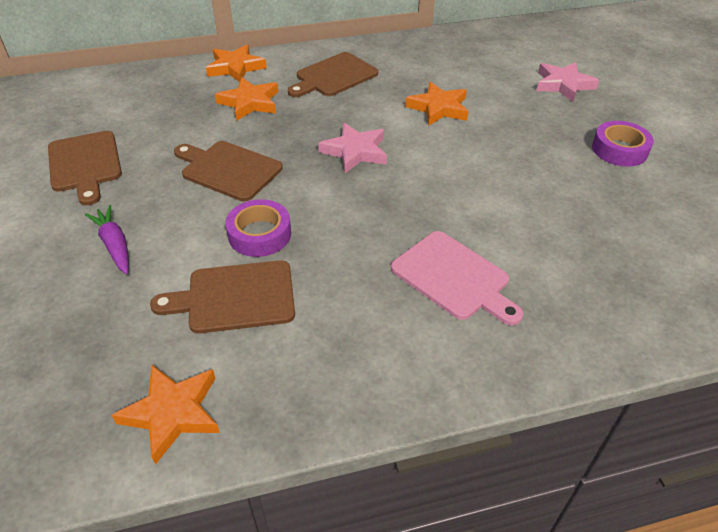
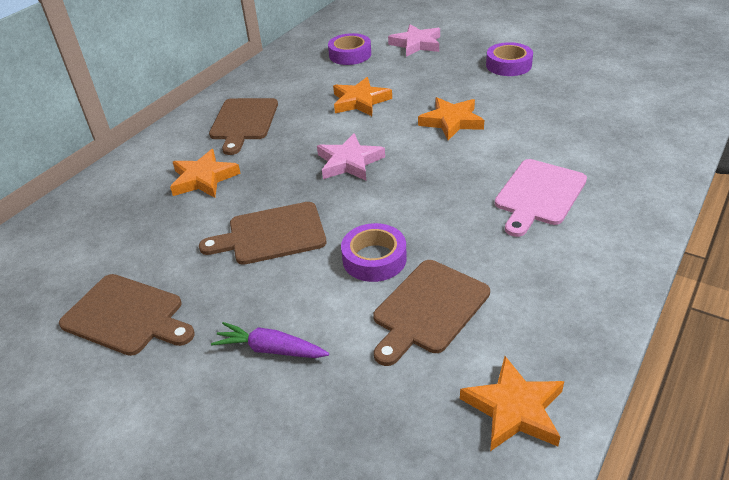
camera: 40 degrees left, 5 degrees down
(235, 67) = (142, 161): orange star -> orange star (451, 121)
(454, 277) = (538, 195): pink cutting board -> pink cutting board turned 120 degrees clockwise
(491, 65) = (350, 55): none -> purple tape

